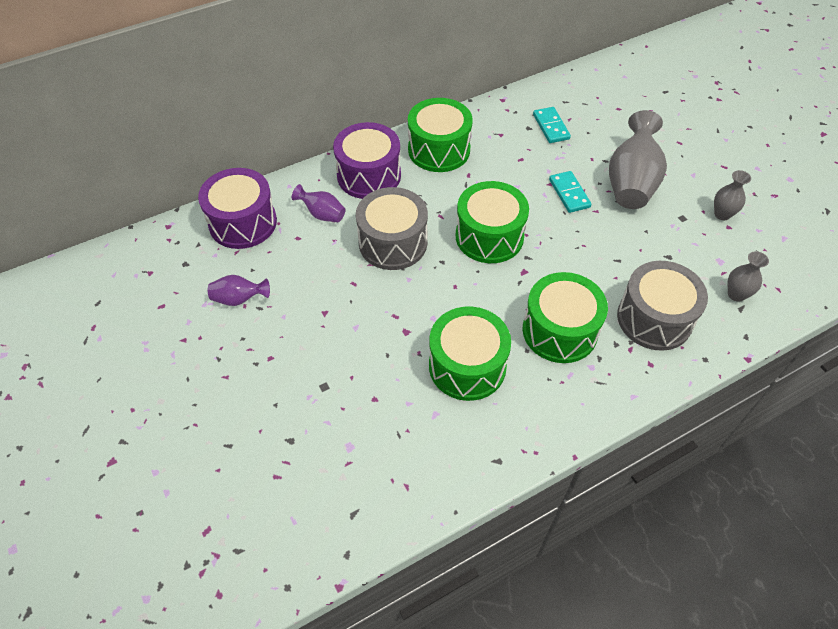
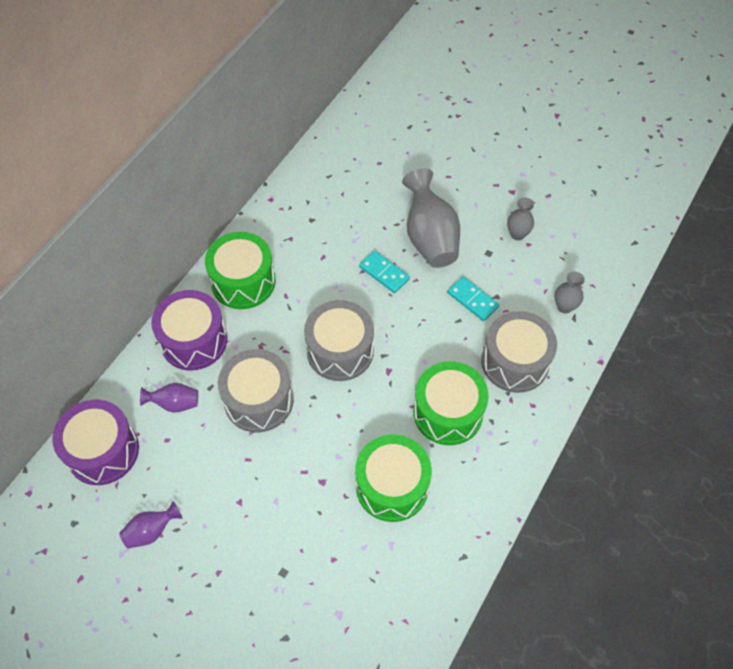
camera: 30 degrees left, 5 degrees up
(489, 236) = (340, 351): green drum -> grey drum
(551, 127) = (330, 210): turquoise domino -> turquoise domino (472, 300)

